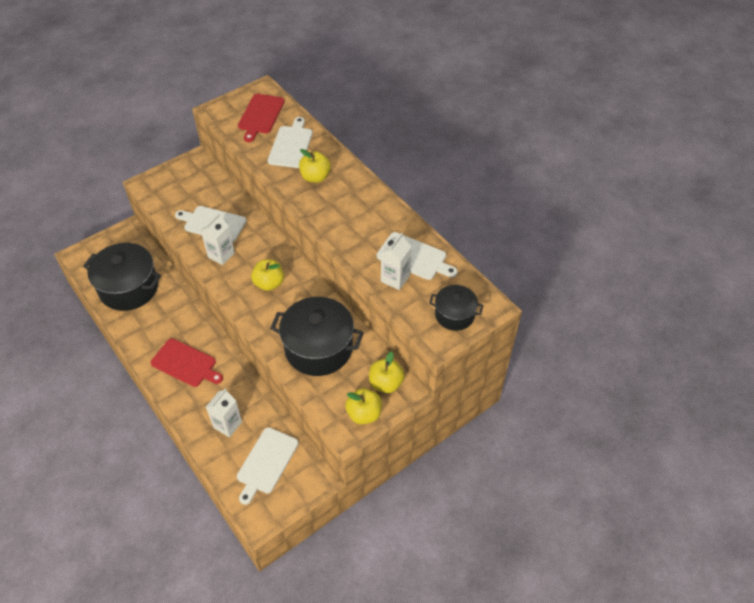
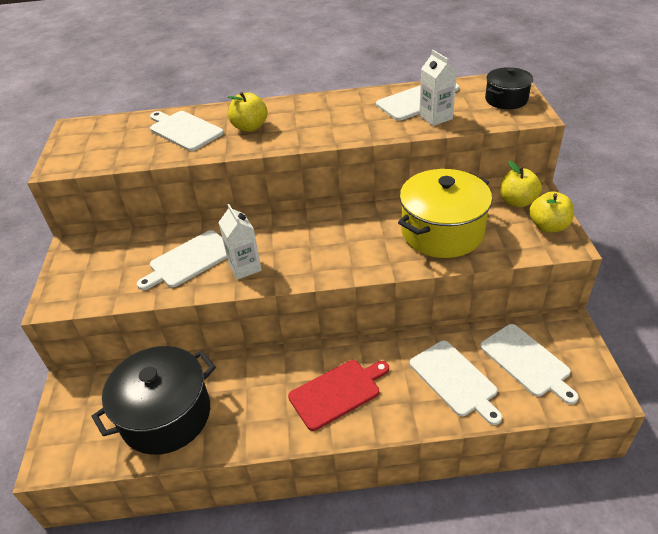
camera: 55 degrees left, 10 degrees down
(227, 425) = (455, 380): white carton -> white cutting board
(260, 115) = (112, 138): red cutting board -> none
(269, 283) = (323, 242): yellow apple -> none
(318, 348) = (442, 232): black pot -> yellow pot

